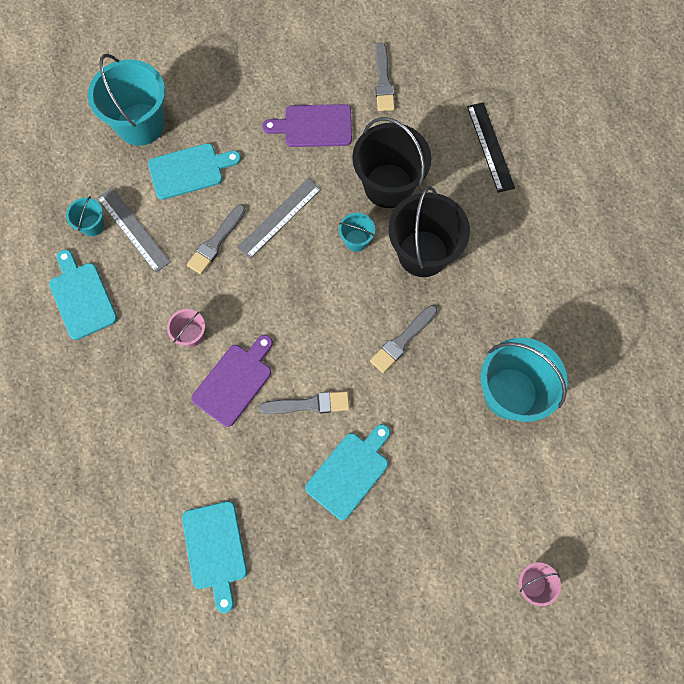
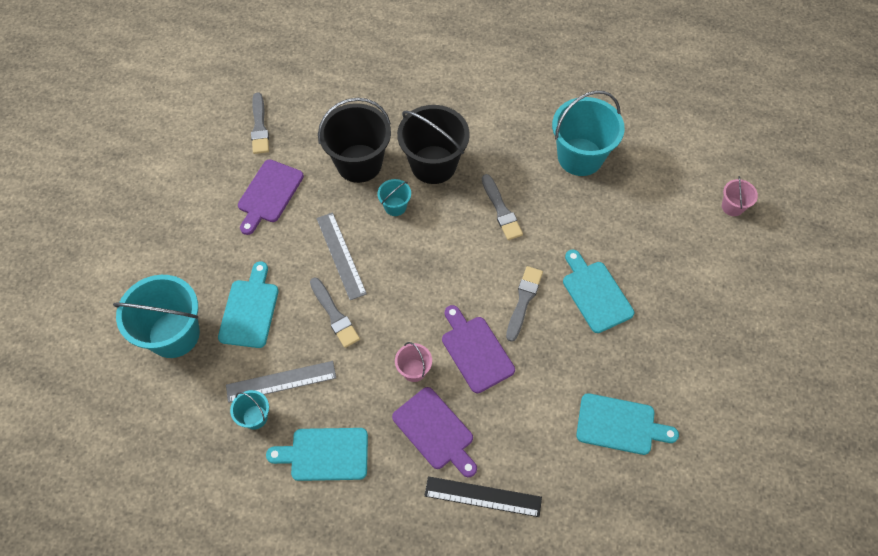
camera: 65 degrees left, 10 degrees down
(140, 380) = (435, 431): none -> purple cutting board
(383, 81) = (259, 126): grey brush -> grey brush turned 60 degrees clockwise
(490, 147) = (367, 81): black ruler -> black ruler (483, 496)

